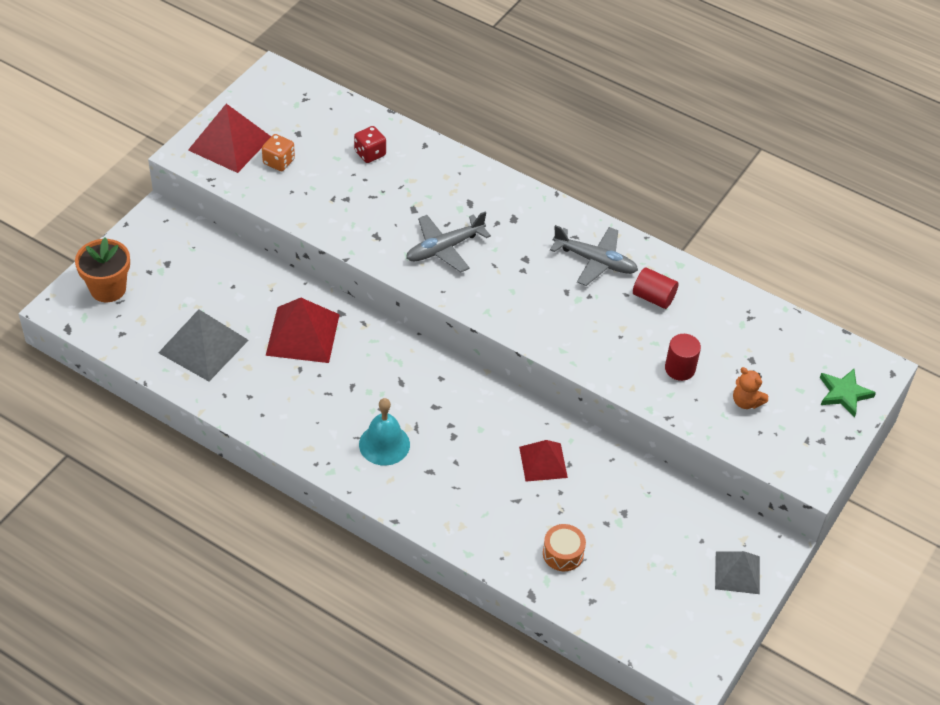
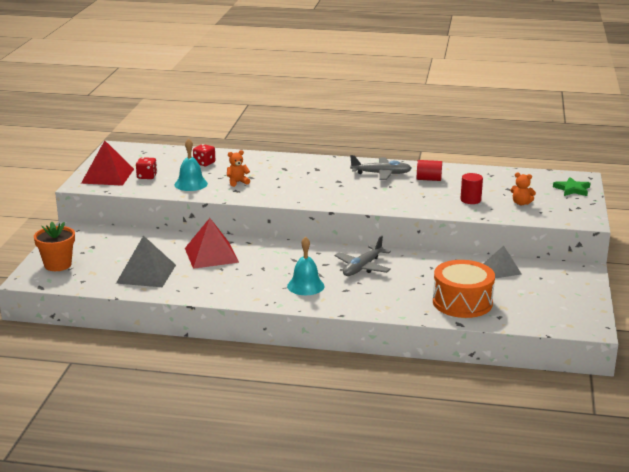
camera: 20 degrees left, 25 degrees down
(279, 162) = (147, 176): orange dice -> red dice
(326, 200) = (191, 184): none -> turquoise bell
(389, 216) = (237, 182): none -> orange teddy bear
(445, 248) = (284, 187): grey plane -> grey plane (363, 267)
(543, 462) = (414, 270): red pyramid -> none
(563, 553) = (462, 302): orange drum -> orange drum, size x2.02
(737, 572) = (574, 284): grey pyramid -> grey pyramid (501, 269)

